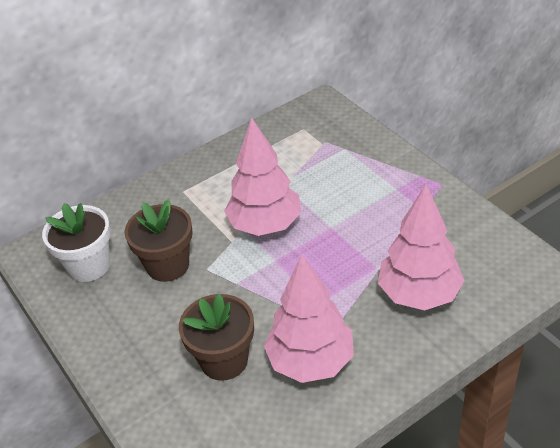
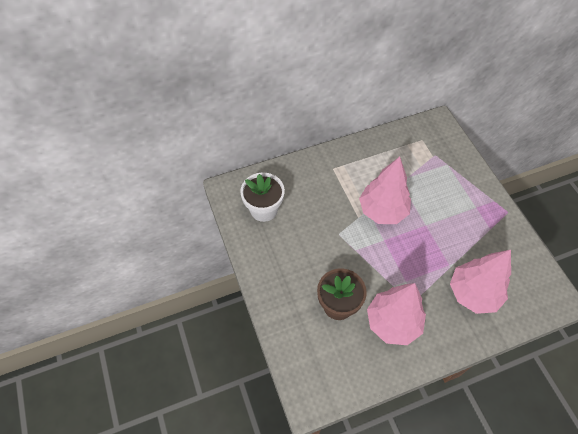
camera: 10 degrees right, 15 degrees up
(167, 265) = (314, 224): brown flower pot -> none

